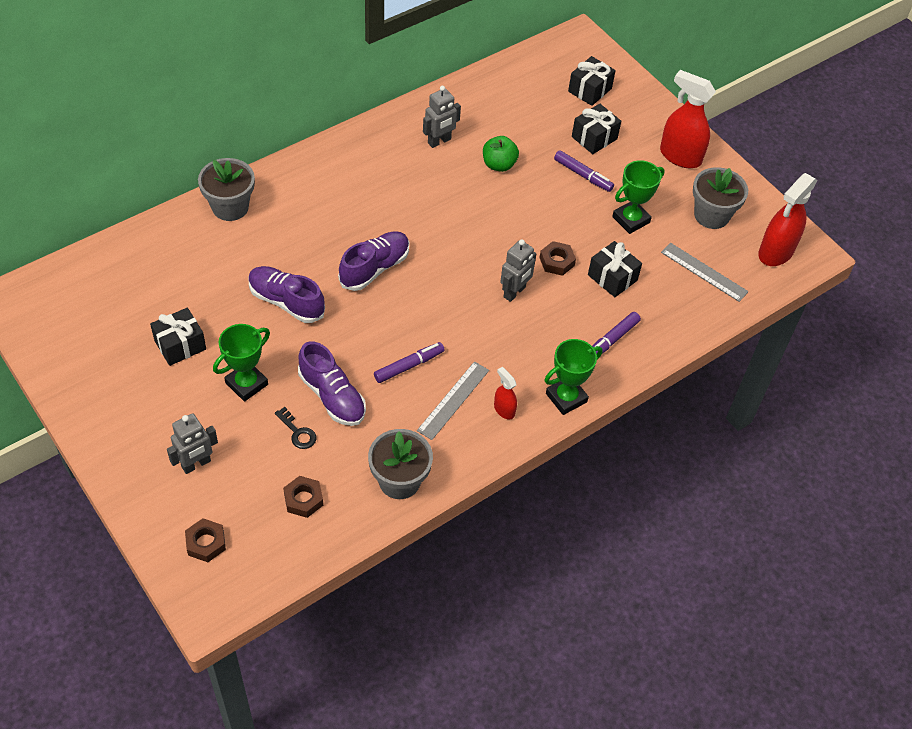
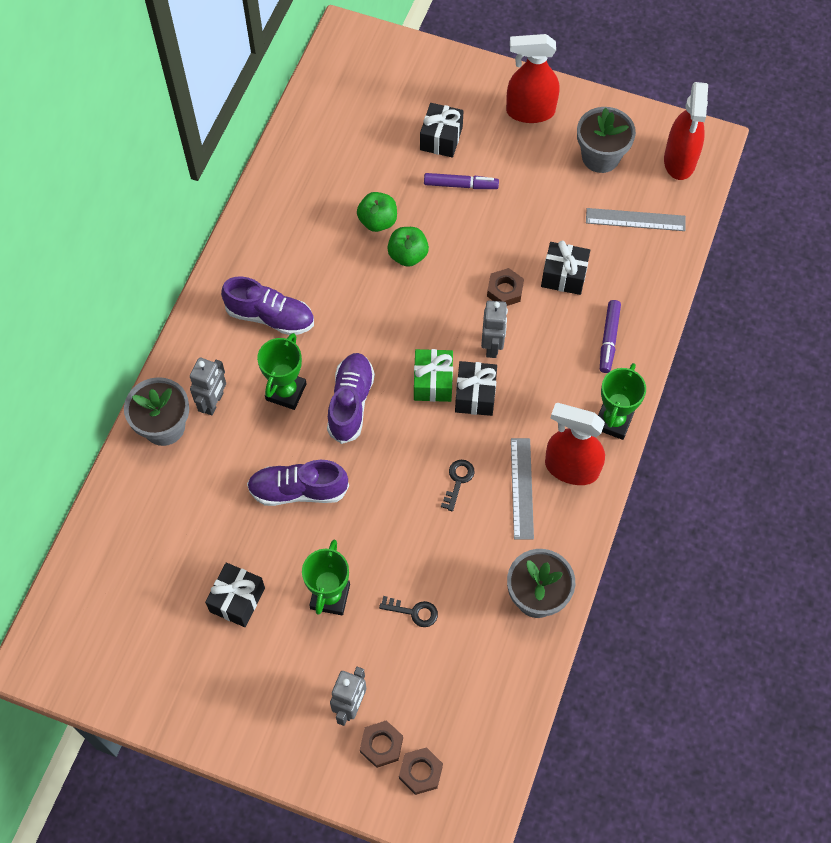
camera: 30 degrees left, 10 degrees up
(303, 499) = (470, 672): brown nut -> brown nut (381, 745)
(332, 396) = (415, 556): purple shoe -> purple shoe (270, 316)
(408, 366) = (458, 481): purple marker -> black key
(439, 141) = (304, 230): grey robot -> grey robot (213, 402)
(448, 290) = (433, 382): none -> green gift
(502, 198) = (408, 255): none -> green apple
(504, 410) = (571, 468): red spray bottle -> red spray bottle, size x1.99
(590, 90) = (398, 88): black gift -> black gift (475, 395)
(631, 220) = (536, 205): green trophy -> green trophy (286, 392)

